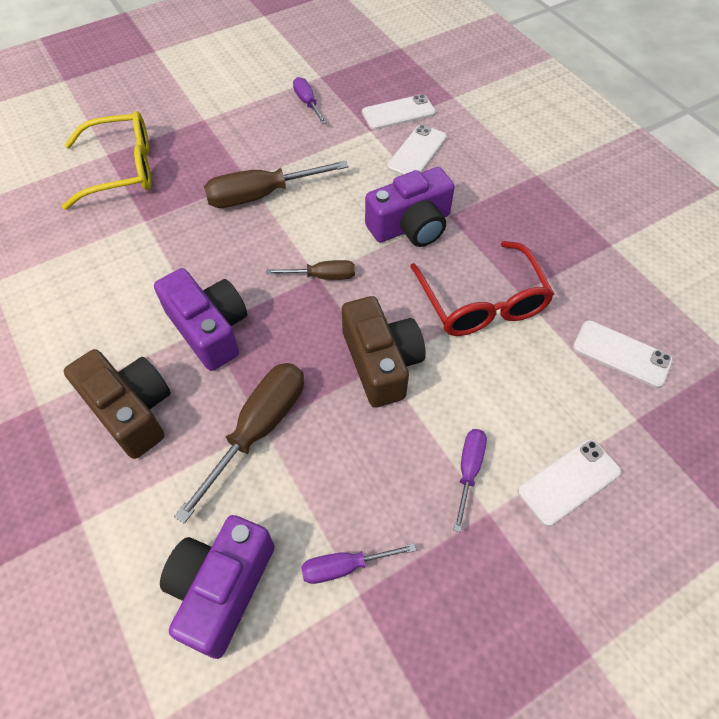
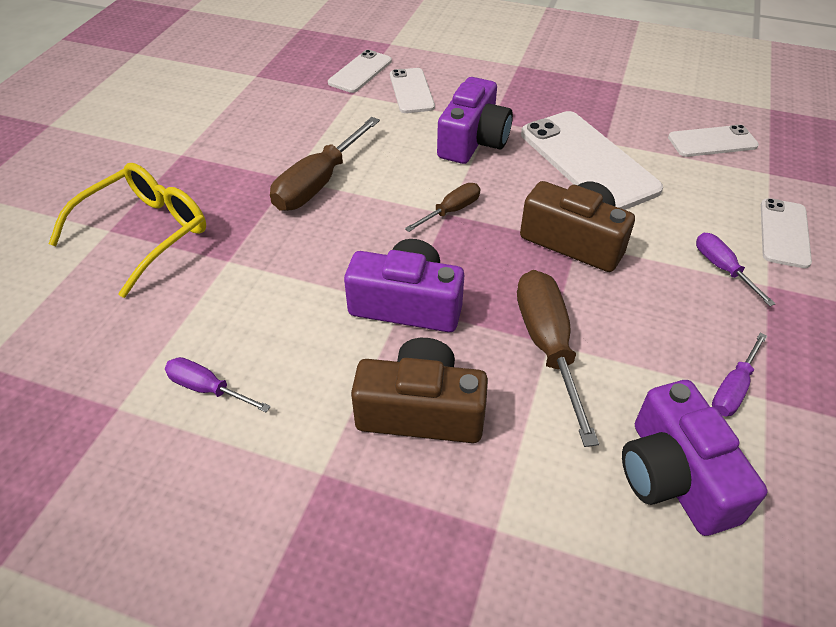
camera: 40 degrees left, 10 degrees down
(307, 102) = (269, 98): purple screwdriver -> purple screwdriver (207, 388)
(481, 301) = (588, 161): red glasses -> white phone

